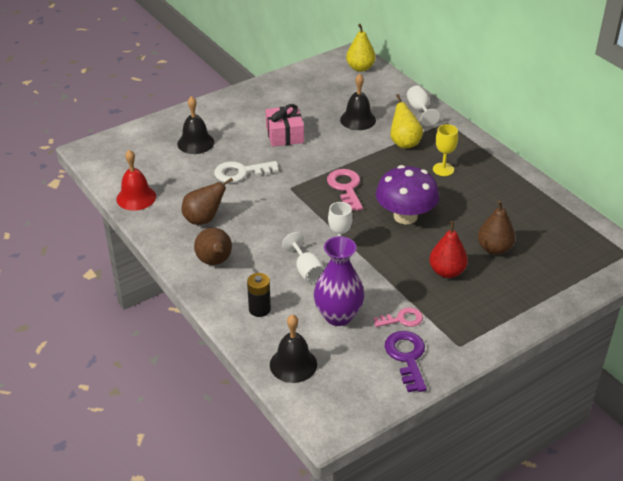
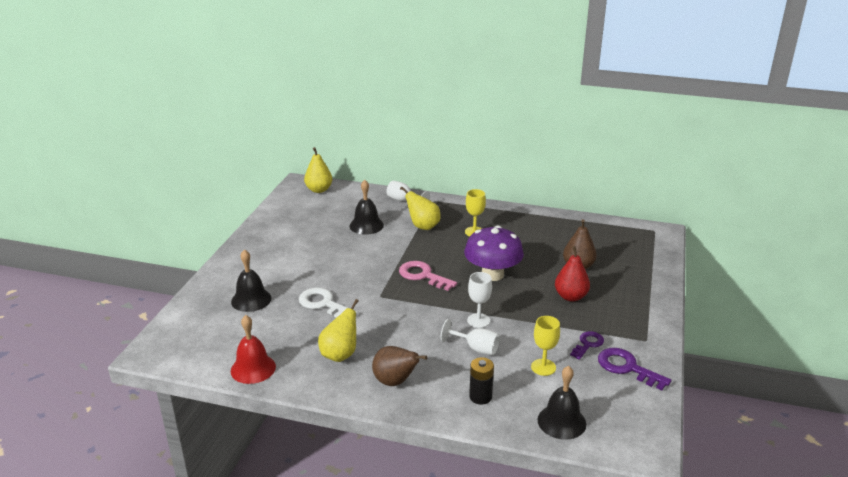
camera: 40 degrees left, 10 degrees down
(204, 219) = (340, 354): brown pear -> yellow pear
(241, 172) = (323, 304): white key -> white key turned 90 degrees clockwise
(284, 135) = (322, 260): pink gift -> none
(338, 316) = (543, 367): purple vase -> yellow goblet
(402, 319) = (588, 344): pink key -> purple key

